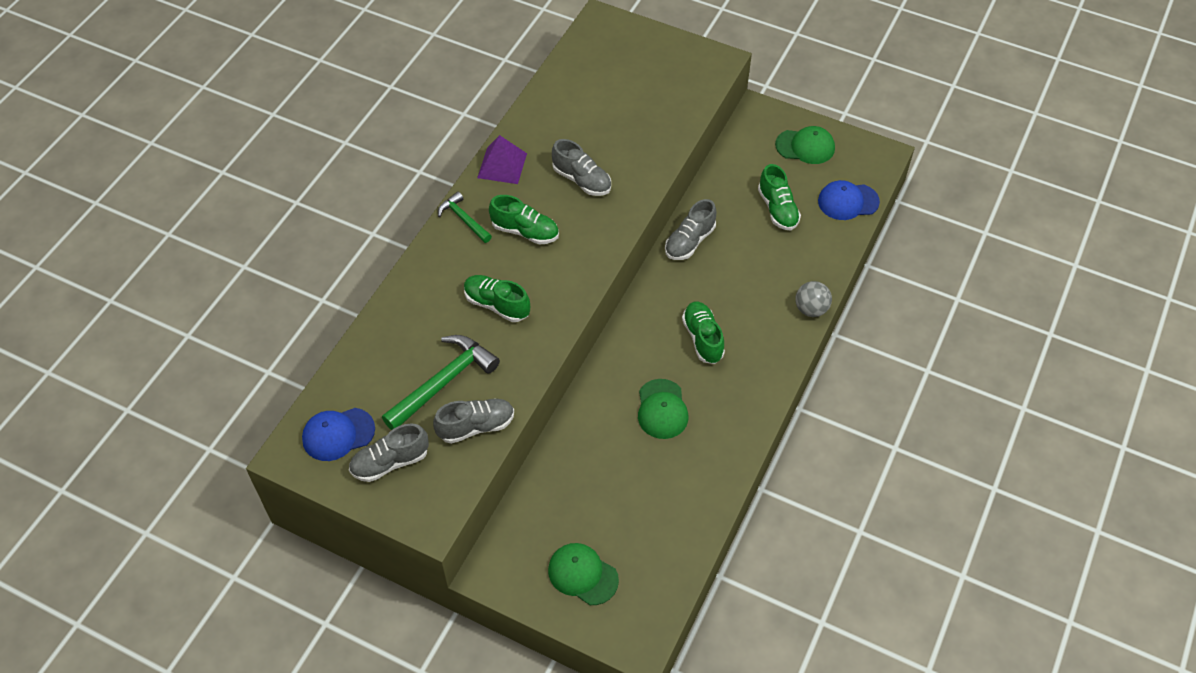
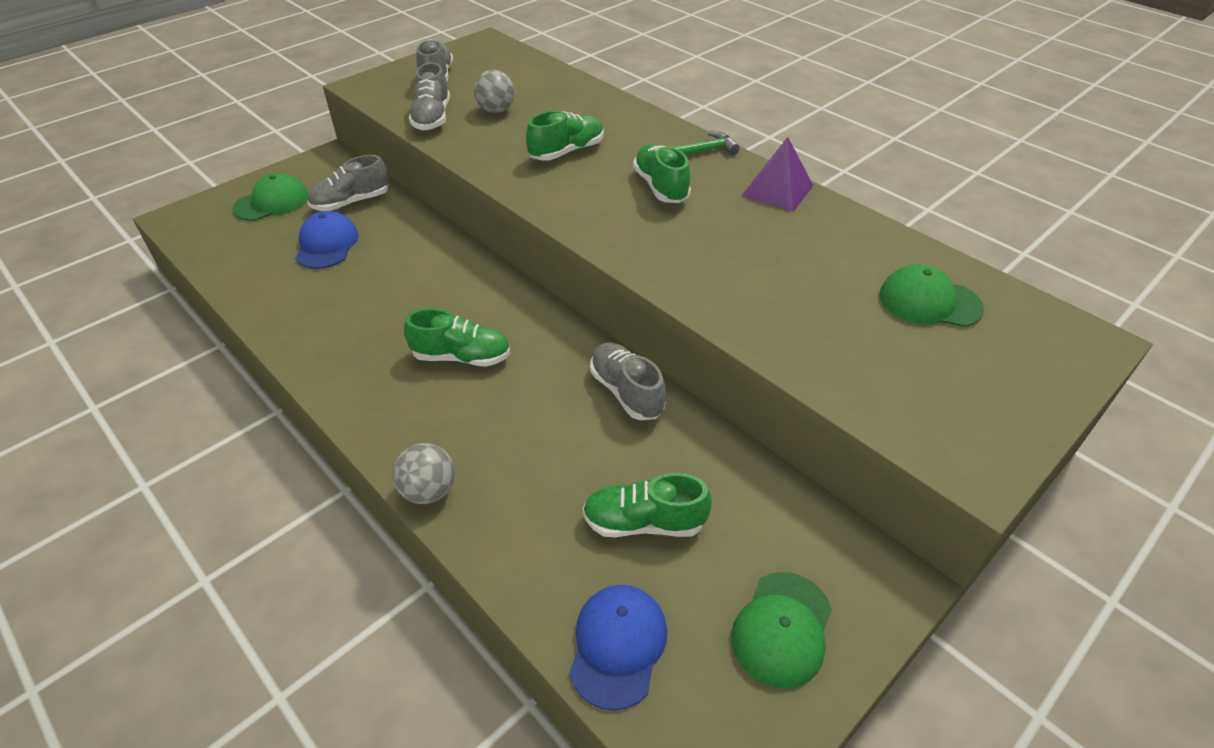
camera: 110 degrees right, 10 degrees down
(338, 434) = (486, 60): blue cap -> blue cap (327, 244)
(444, 382) = (496, 110): green hammer -> grey ball
(525, 231) = (661, 187): green shoe -> green shoe turned 120 degrees clockwise
(582, 180) = (727, 245): grey shoe -> grey shoe (351, 202)
(662, 409) = (393, 295): green cap -> green cap (929, 302)

